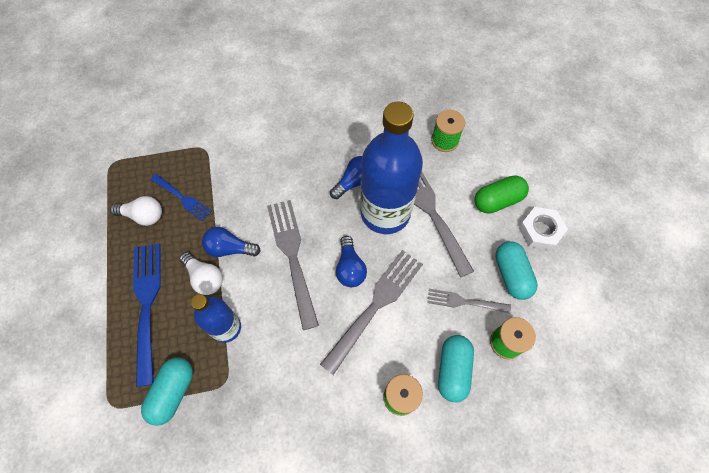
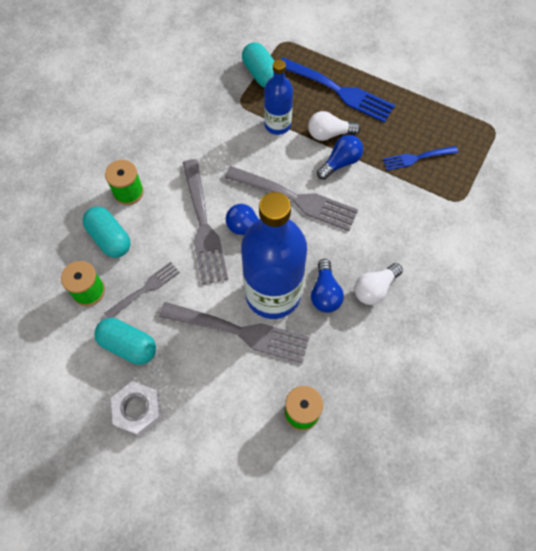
camera: 130 degrees right, 0 degrees up
(143, 216) = (421, 125): white light bulb -> white light bulb (375, 289)
(497, 200) = (198, 400): green capsule -> none

